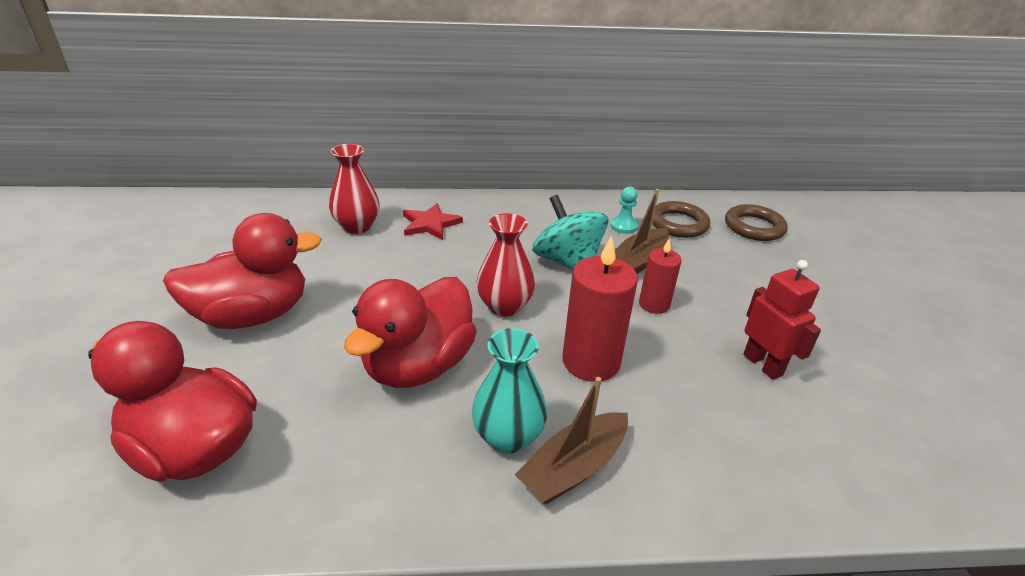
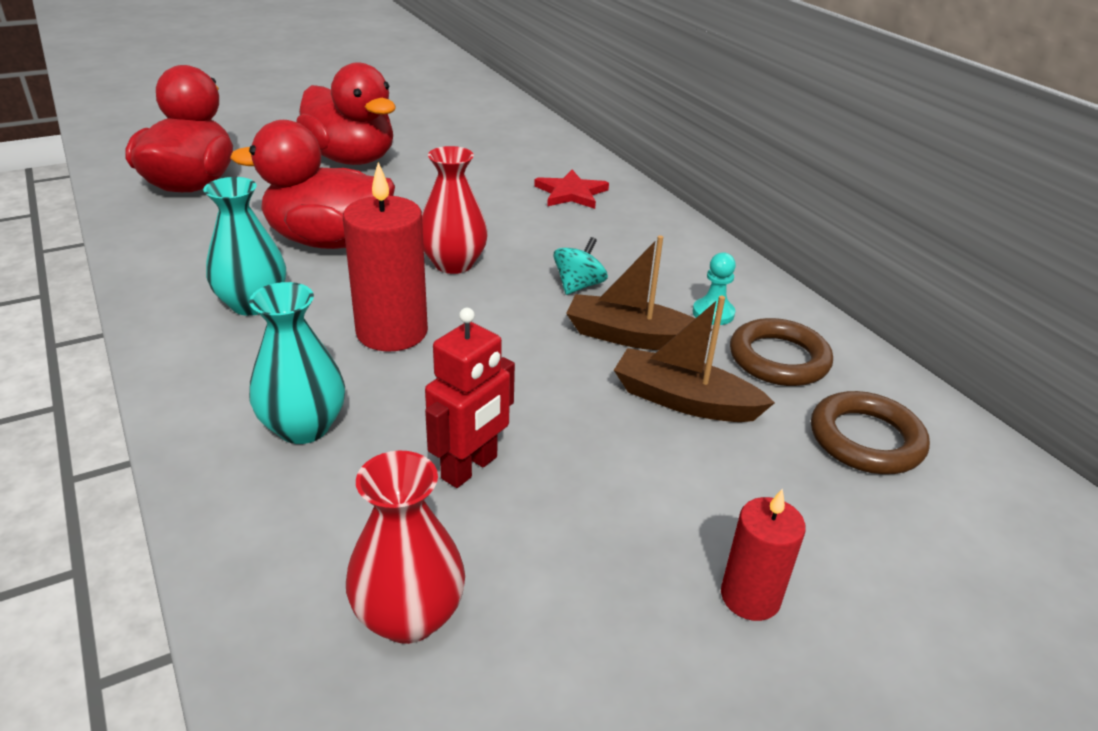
camera: 65 degrees right, 0 degrees up
(357, 226) = (526, 162): red vase -> red vase (409, 616)
(567, 262) = (578, 286): turquoise spinning top -> turquoise spinning top, size x0.54
(573, 468) = (224, 346): brown boat -> brown boat (684, 401)
(654, 304) = (540, 361): red candle -> red candle (750, 597)
(705, 436) = (304, 427): none -> turquoise vase

